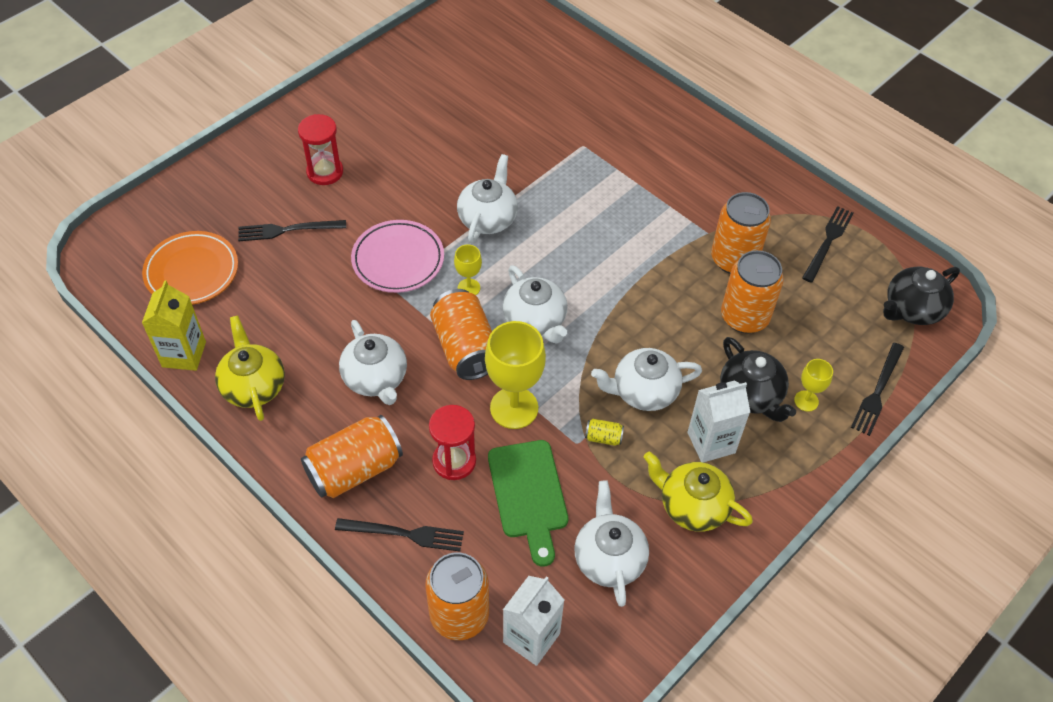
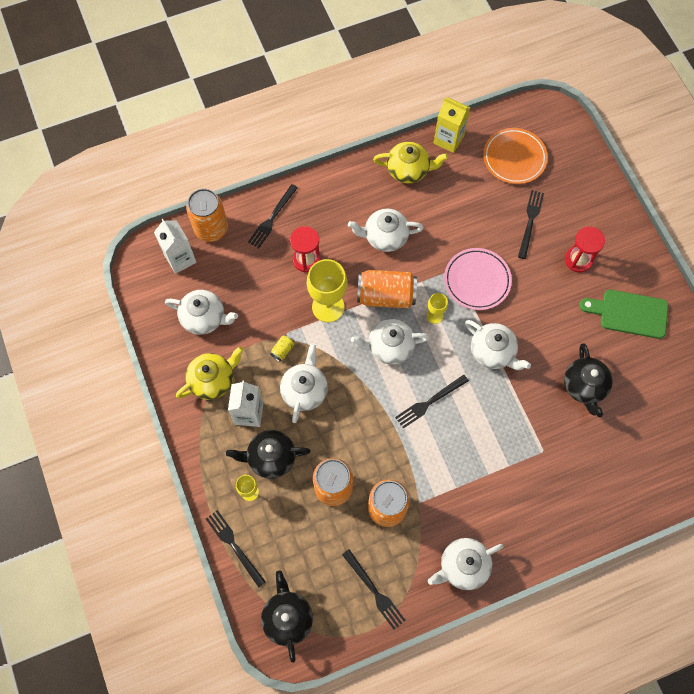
camera: 115 degrees right, 15 degrees up
(354, 469) = (325, 206): orange can -> none
(488, 130) = (584, 386): none -> black teapot
(528, 494) = (265, 291): green cutting board -> green cutting board (629, 313)
(585, 259) = (429, 402): none -> black fork
(749, 177) = (463, 566): none -> white teapot

